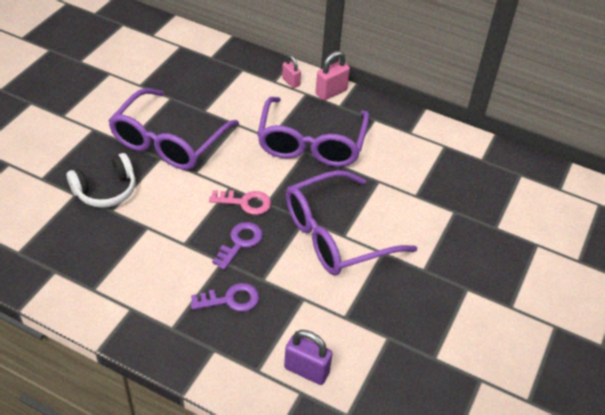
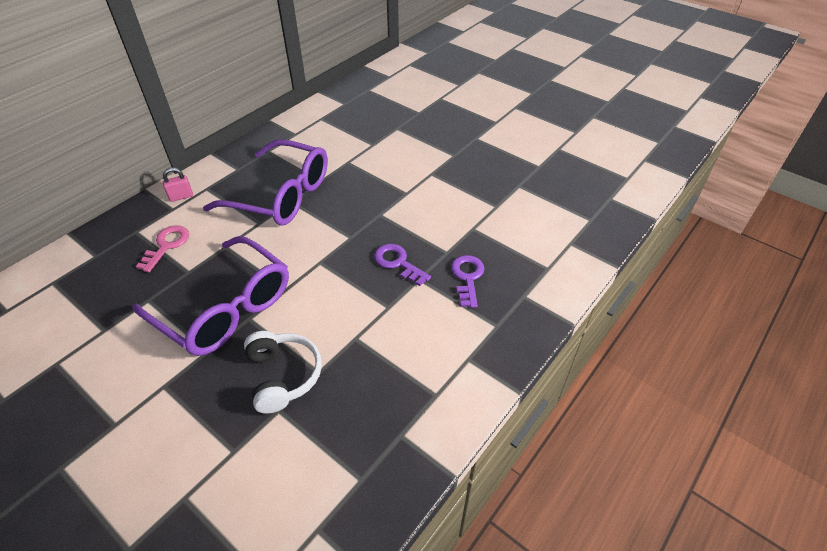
camera: 75 degrees left, 0 degrees up
(245, 202) = (345, 253): pink key -> pink key (166, 245)
(306, 370) = (548, 237): purple padlock -> none
(331, 92) = (214, 171): pink padlock -> none
(335, 235) = (404, 198): purple glasses -> none

